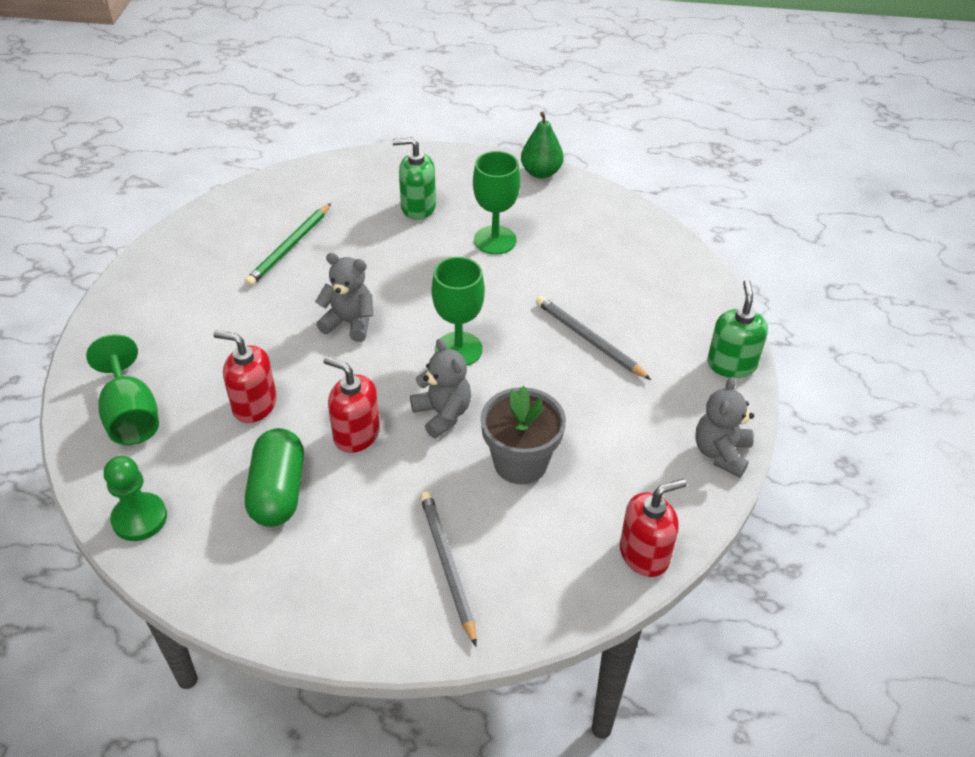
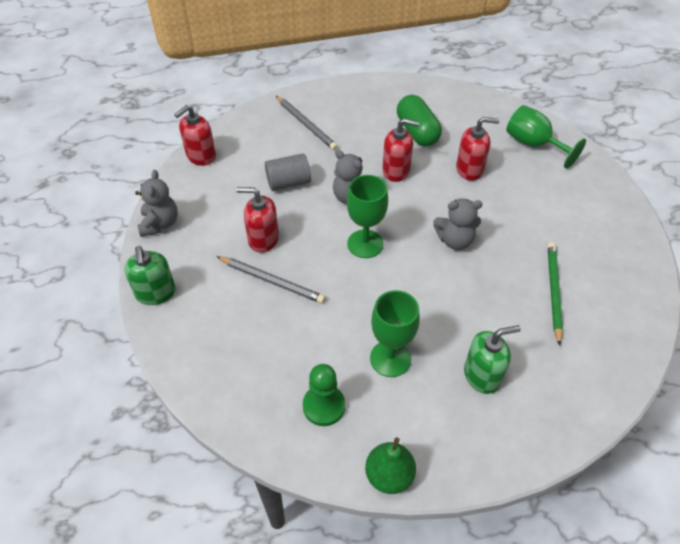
camera: 160 degrees right, 5 degrees up
(139, 518) = (476, 103): green pawn -> green pawn (324, 406)
(520, 462) = (288, 182): grey flower pot -> grey cylinder
(584, 391) = (263, 239): none -> red soap dispenser

